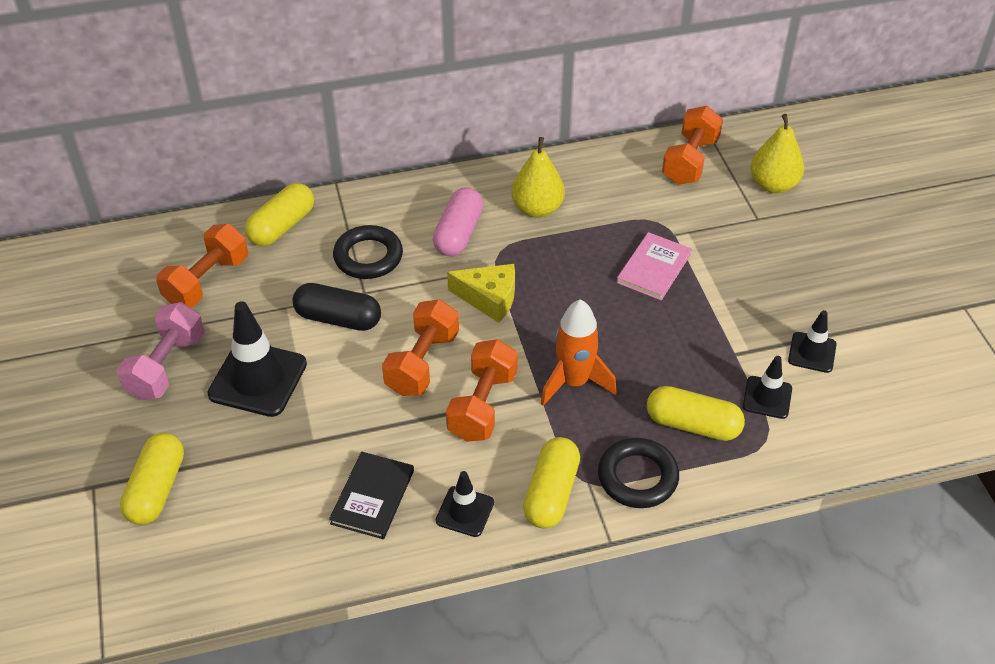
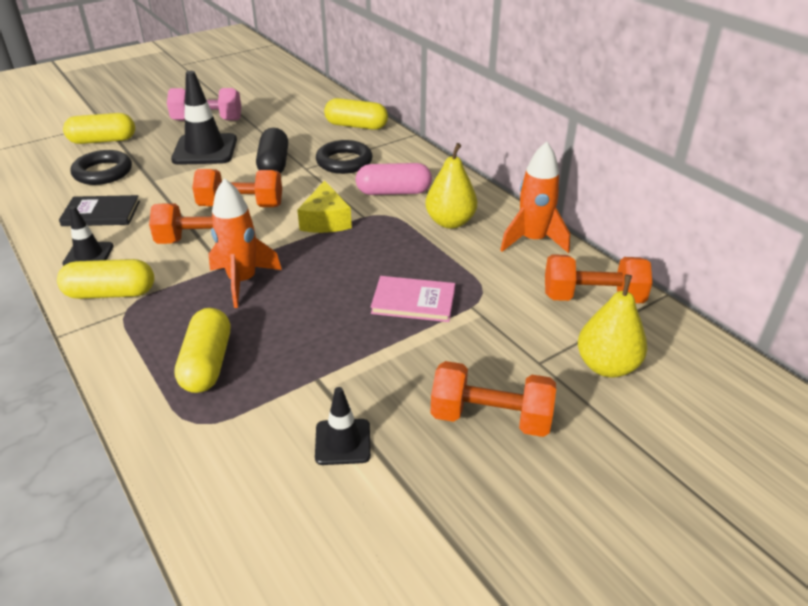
camera: 70 degrees right, 10 degrees down
(207, 281) = (288, 115): orange dumbbell -> orange dumbbell (490, 418)
(593, 165) = (533, 240): none -> orange rocket
(637, 477) = (134, 339): black ring -> black ring (103, 172)
(767, 397) = (259, 413): black traffic cone -> none

